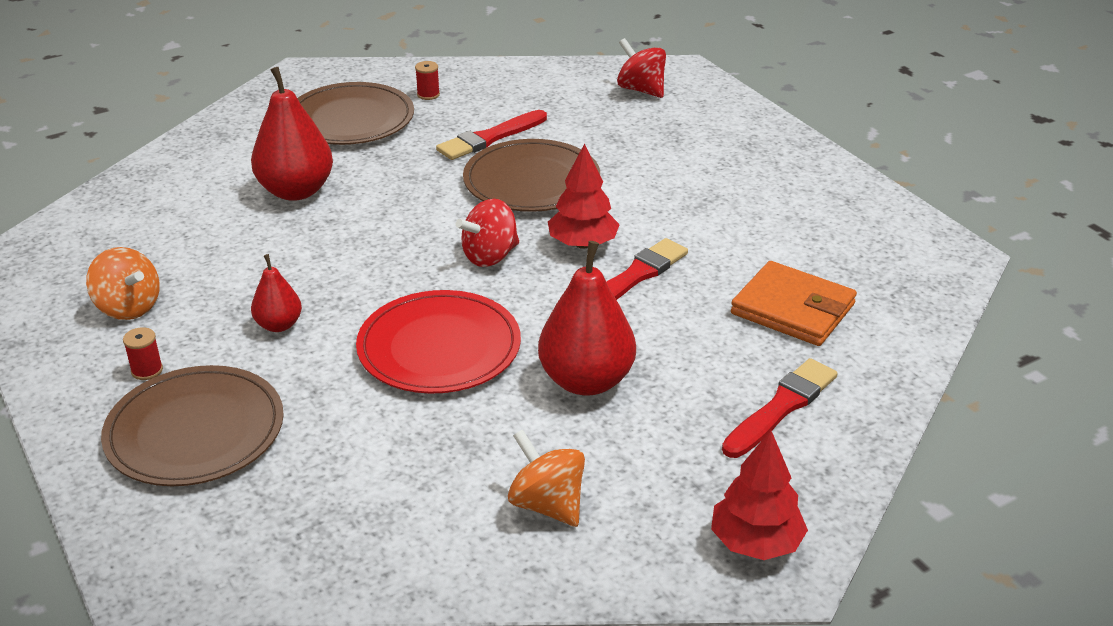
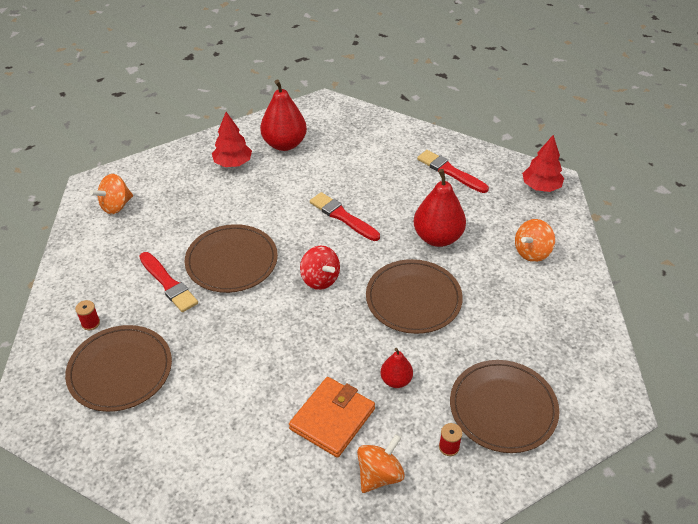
camera: 90 degrees left, 10 degrees up
(296, 191) = (228, 393): red pear -> red pear (284, 144)
(439, 347) = (413, 299): red plate -> brown plate
(583, 244) = (308, 237): red tree -> red tree (233, 163)
(641, 90) = (116, 206): red spinning top -> orange spinning top
(793, 309) = (371, 161): orange wallet -> orange wallet (332, 419)

